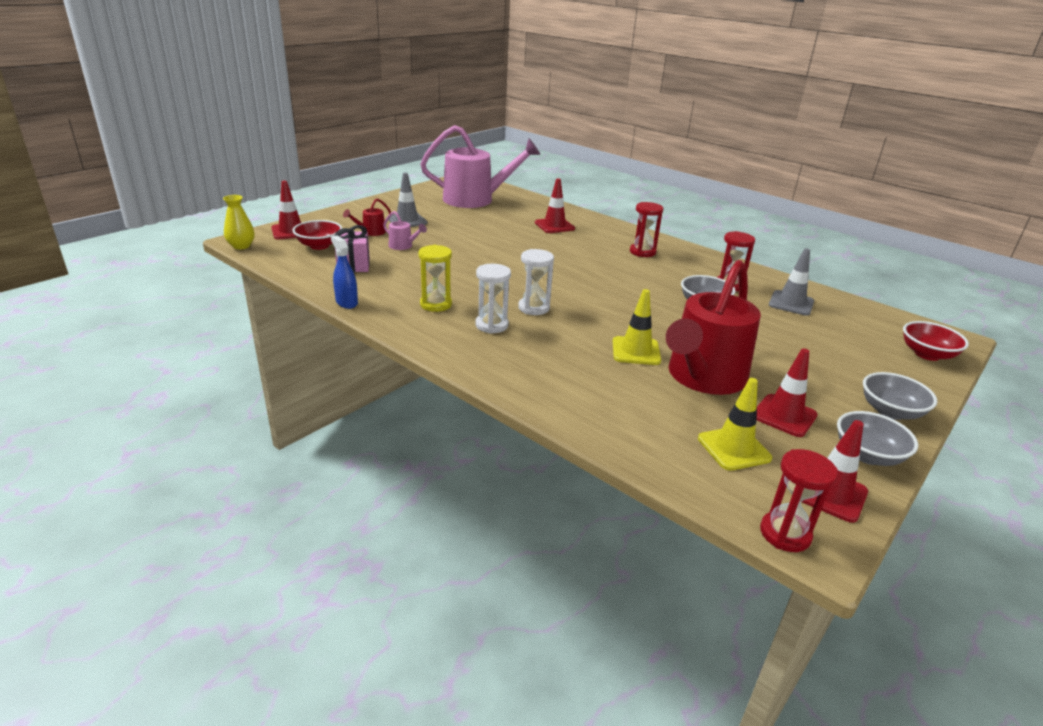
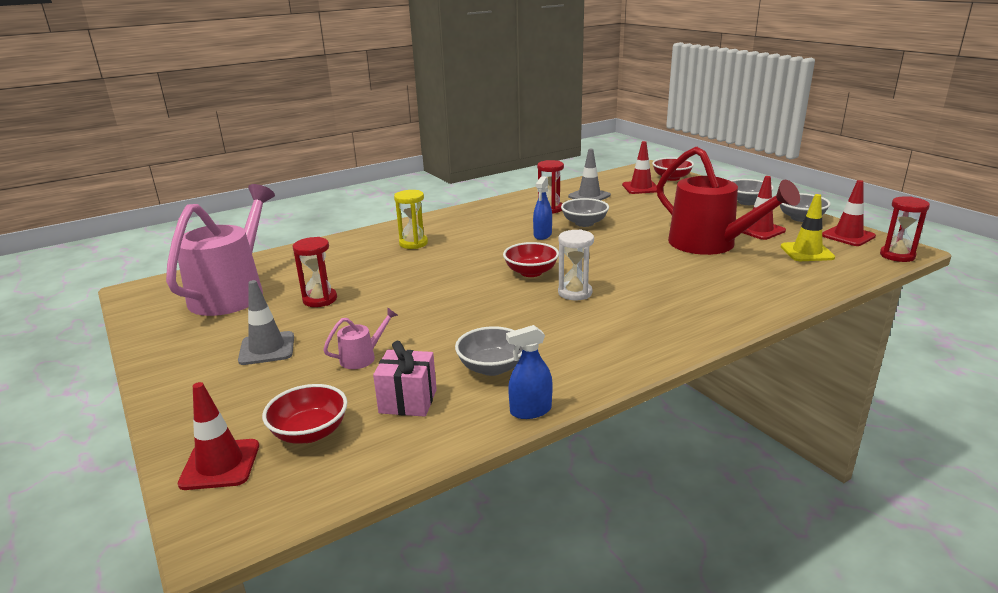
camera: 70 degrees left, 5 degrees down
(241, 246) = (248, 528): yellow vase -> none
(370, 232) = (289, 381): red watering can -> none
(399, 286) = (492, 367): none -> grey bowl
(436, 304) = (553, 346): yellow hourglass -> yellow hourglass (413, 243)
(491, 325) = (610, 318): white hourglass -> none
(554, 226) = (365, 257): red traffic cone -> red traffic cone (641, 188)
(565, 287) = (531, 272): none -> red bowl
(636, 351) = (667, 261): yellow traffic cone -> none
(642, 252) = (463, 227): red hourglass -> red hourglass (320, 299)
(654, 286) = (542, 235): none -> blue spray bottle

